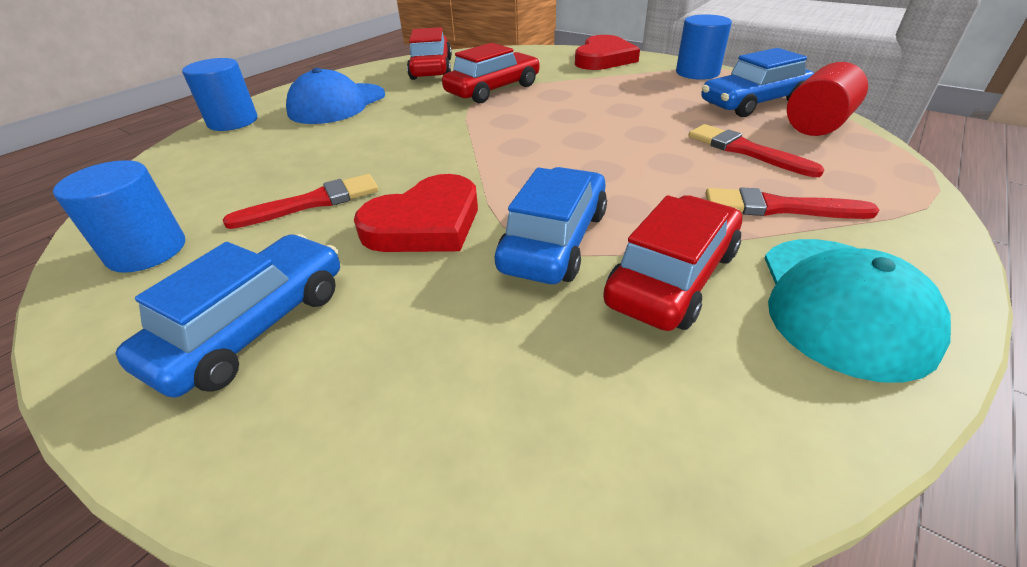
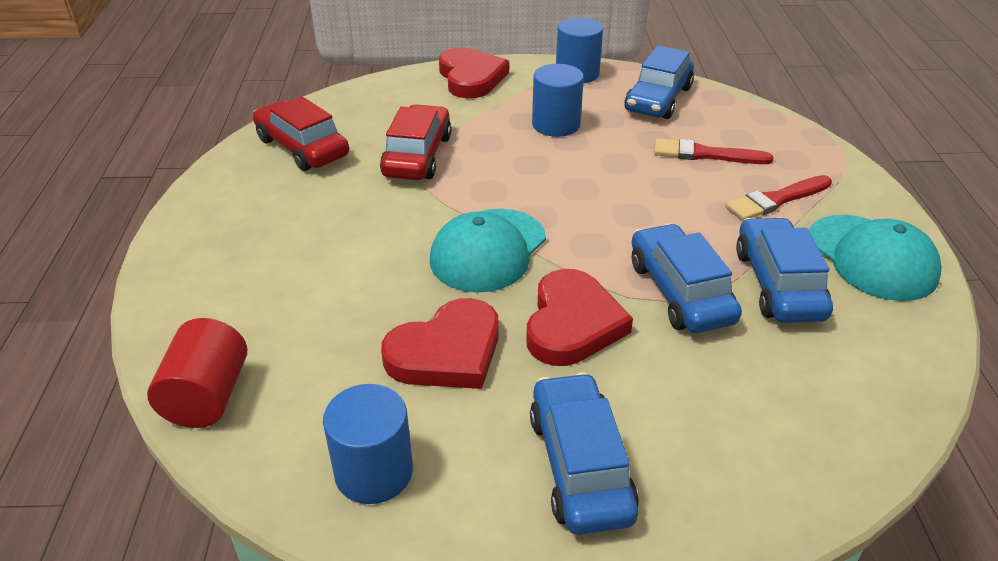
camera: 40 degrees left, 0 degrees up
(233, 121) = (175, 308): blue cylinder -> blue cylinder (556, 125)
(313, 202) = (447, 352): red brush -> red heart
(337, 104) = (269, 235): blue cap -> none
(447, 154) = (488, 250): none -> turquoise cap
(672, 277) = (778, 284): red car -> blue car
(816, 125) = (723, 110): red cylinder -> red cylinder (207, 396)

